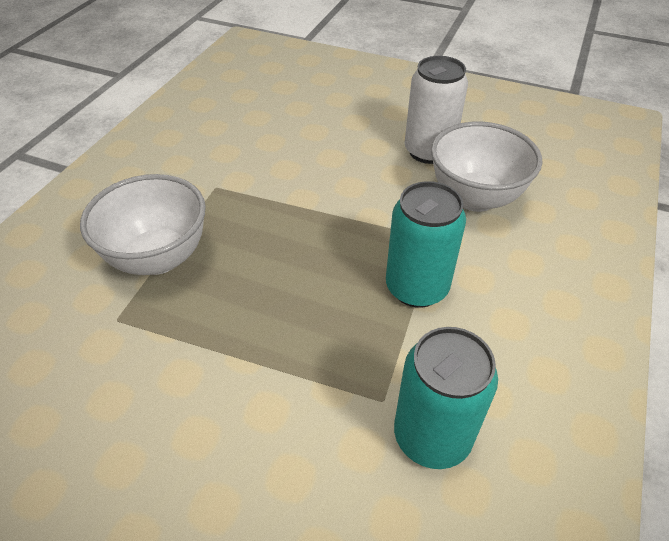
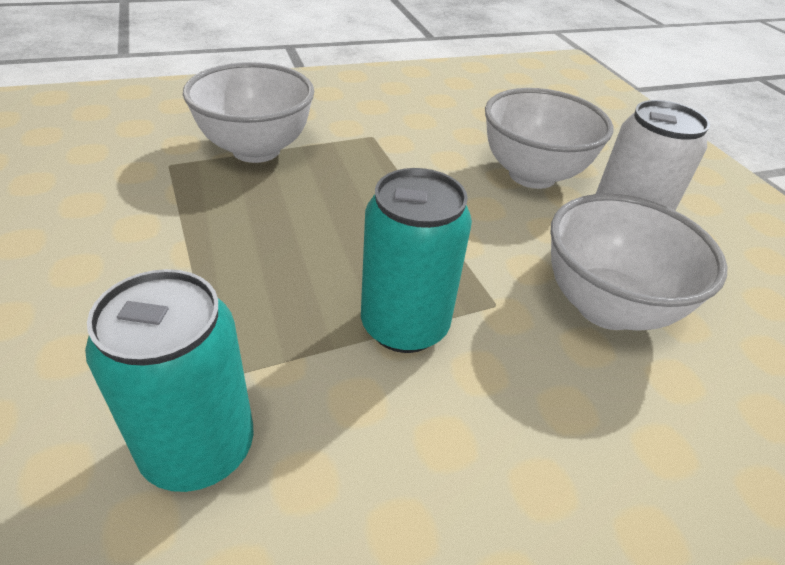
camera: 45 degrees right, 5 degrees down
(342, 145) = (532, 175): none -> white bowl

